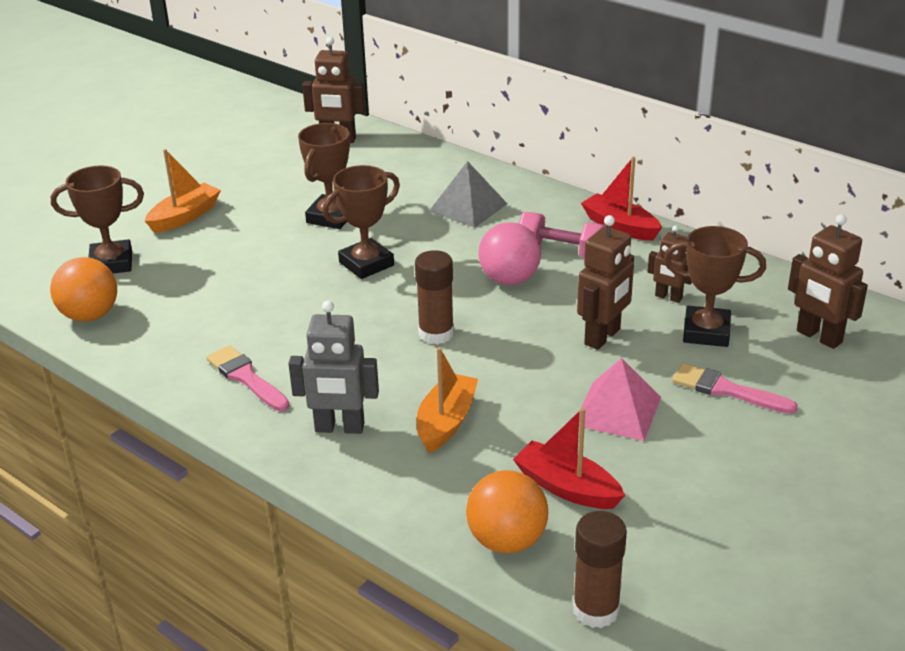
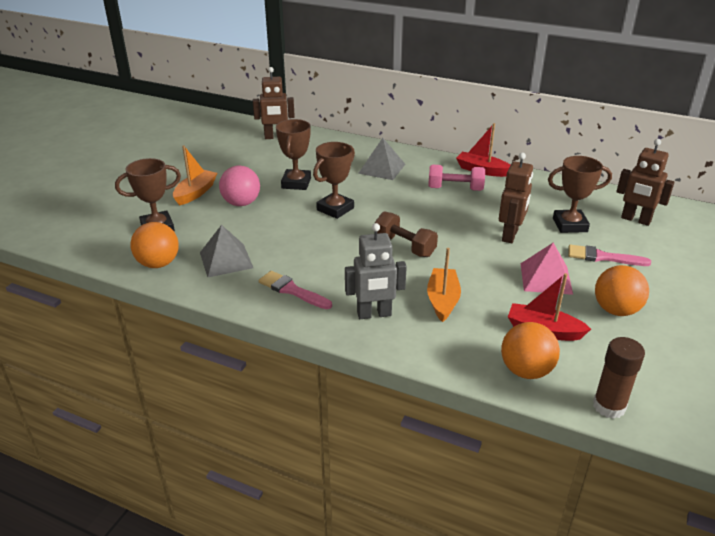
camera: 15 degrees left, 0 degrees up
(180, 321) = (226, 260): none -> grey pyramid
(436, 334) = (405, 246): brown glue stick -> brown dumbbell
(509, 279) = (432, 208): pink ball -> pink ball (241, 203)
(668, 297) = (535, 207): brown robot -> none
(695, 474) = (616, 310): none -> orange ball

